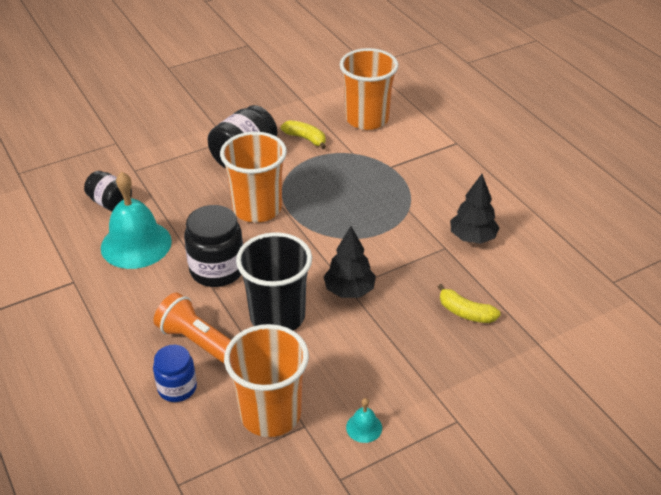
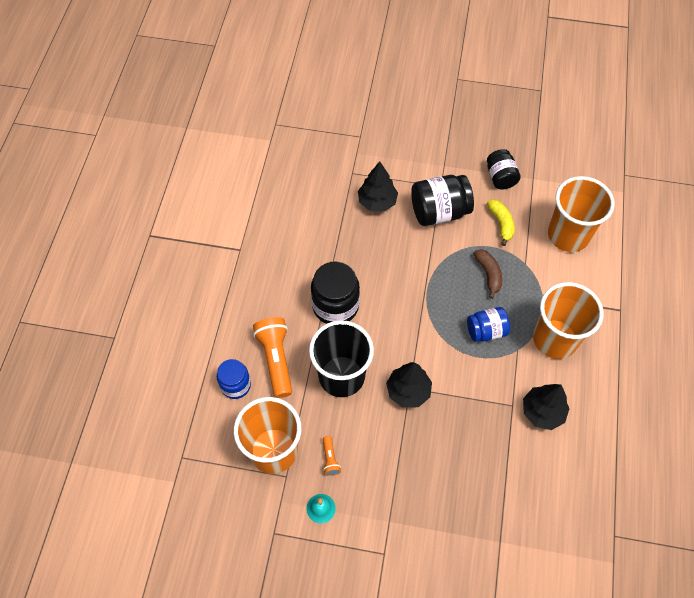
camera: 40 degrees right, 20 degrees up
(110, 203) = (313, 194): black jar -> black jar (500, 177)
(136, 244) = (301, 244): turquoise bell -> none
(180, 178) = (377, 202): none -> black tree
(257, 209) = (407, 269): orange cup -> orange cup (555, 339)
(331, 175) = (488, 274): none -> brown banana
(332, 384) = (330, 459): none -> orange flashlight
(370, 212) = (486, 331): none -> blue jar
(465, 312) = (472, 473): yellow banana -> none

